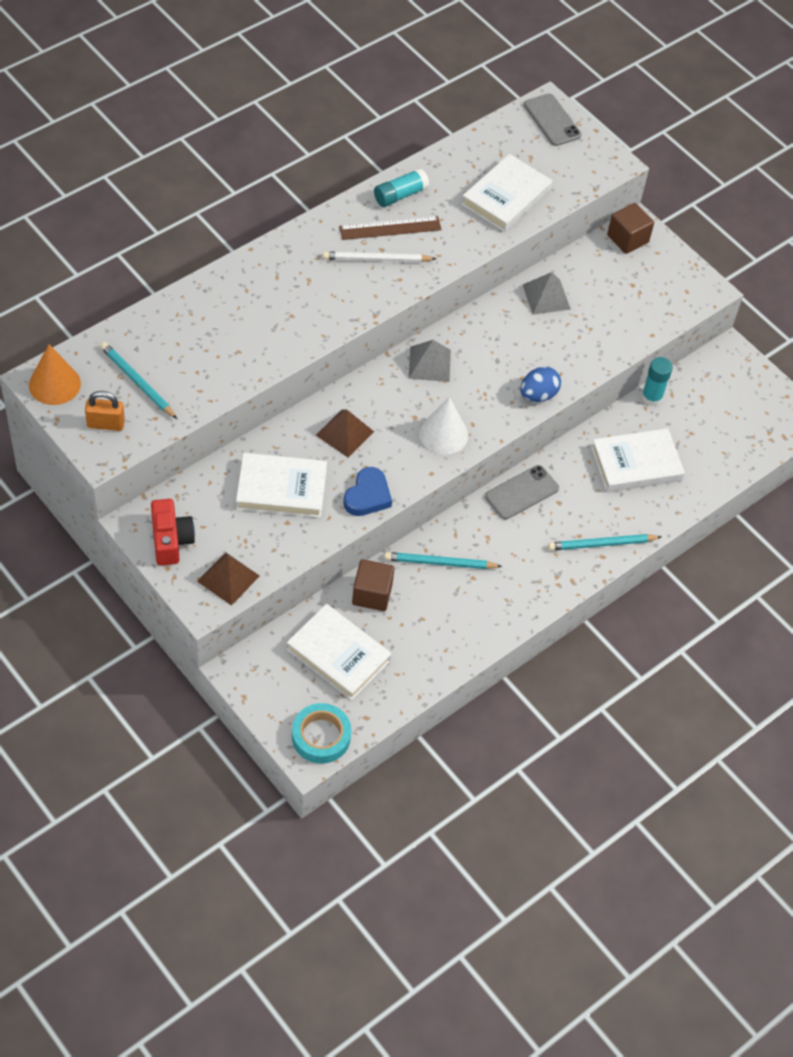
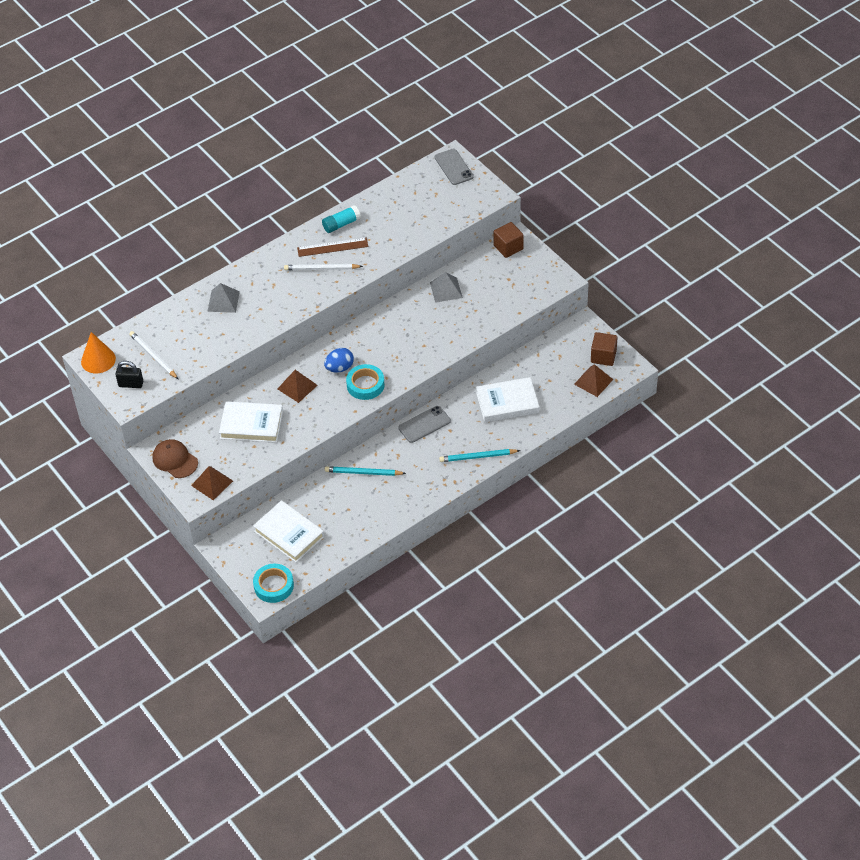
camera: 10 degrees right, 5 degrees down
(106, 424) = (131, 384): orange padlock -> black padlock
(137, 382) = (153, 356): turquoise pencil -> white pencil
(171, 540) = (175, 460): red camera -> brown cap
(367, 496) = (310, 427): blue heart -> none
(372, 594) = (315, 494): brown cube -> brown cube (603, 356)
(429, 364) = (359, 339): grey pyramid -> grey pyramid (223, 301)
(443, 434) = (365, 385): white cone -> turquoise tape
(506, 197) = (416, 222): white book -> none
(538, 395) = (434, 356): blue egg -> blue egg (339, 368)
(651, 397) = (523, 357): turquoise glue stick -> none
(752, 437) = (593, 381): none -> brown pyramid

